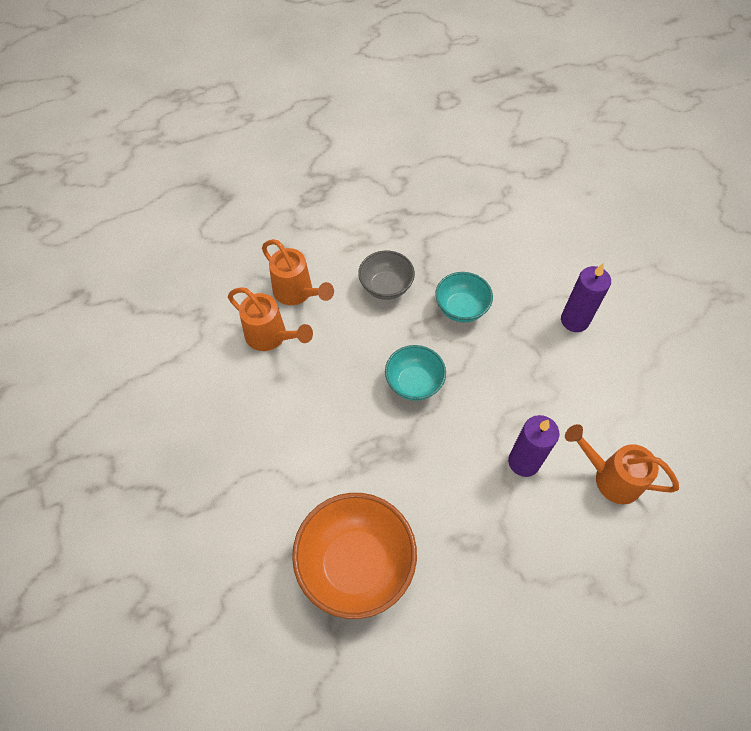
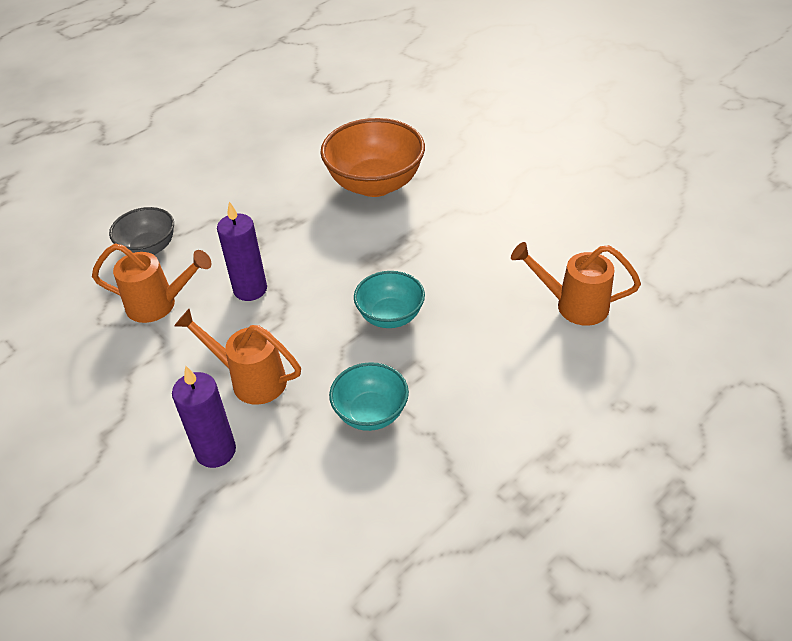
camera: 160 degrees right, 15 degrees down
(297, 293) = (582, 359): orange watering can -> orange watering can (250, 380)
(386, 287) = (480, 406): grey bowl -> grey bowl (149, 248)

